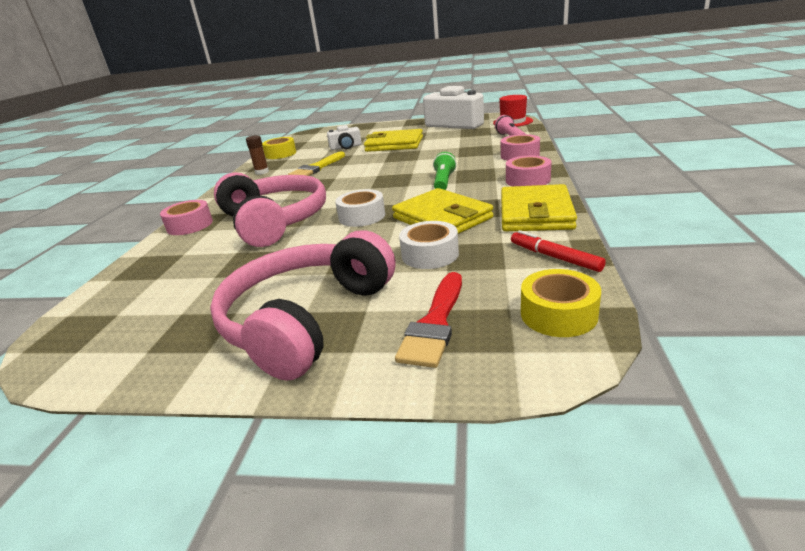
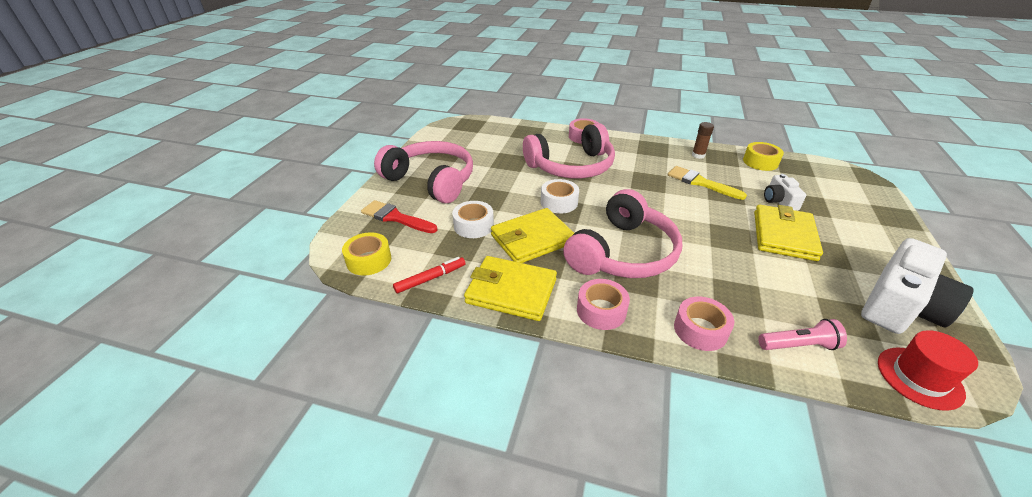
camera: 95 degrees right, 10 degrees up
(443, 182) = (622, 253): green flashlight -> pink headphones

